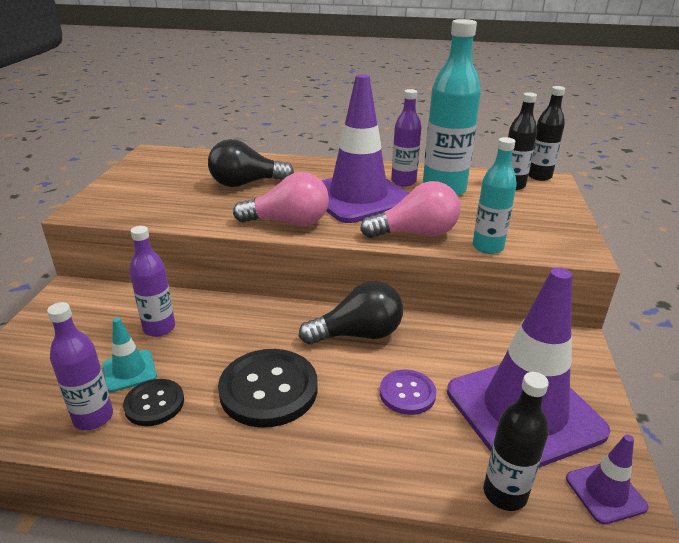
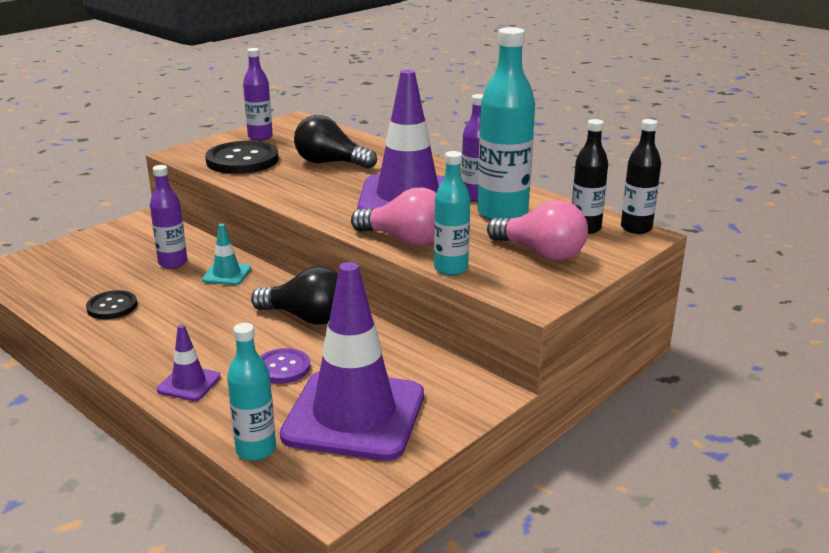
camera: 35 degrees right, 5 degrees down
(93, 417) = (70, 300): purple bottle -> purple bottle (260, 137)
(129, 371) = (121, 282): turquoise traffic cone -> turquoise traffic cone (226, 274)
(268, 389) = (191, 327): black button -> black button (242, 160)
(288, 222) = (314, 202): pink light bulb -> pink light bulb (540, 253)
(505, 493) = (256, 450): black bottle -> turquoise bottle
(605, 492) = (330, 484): purple traffic cone -> purple traffic cone (189, 383)

